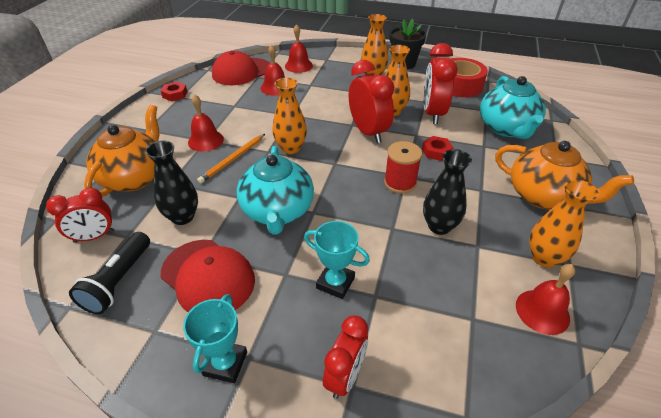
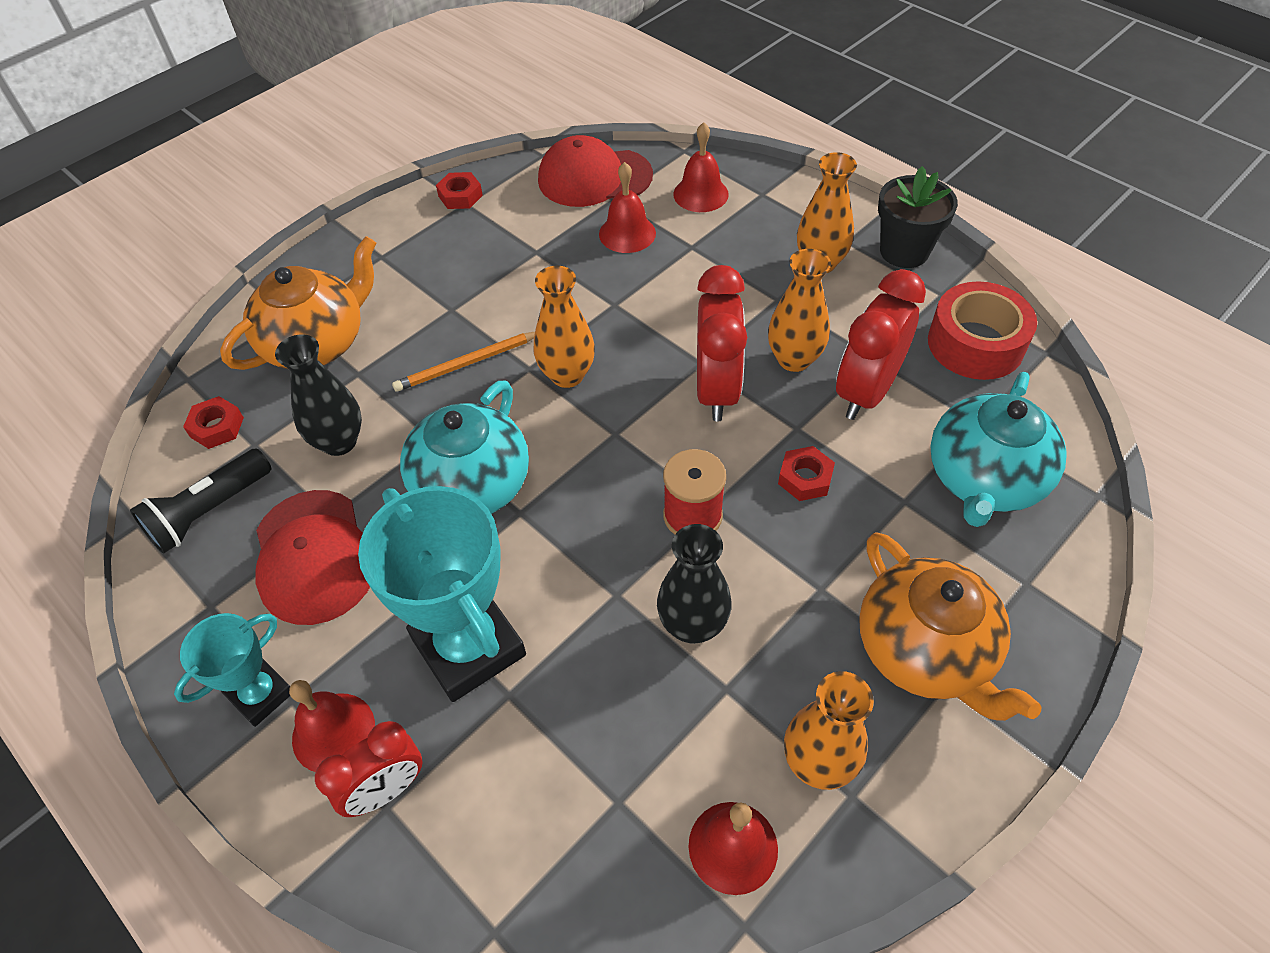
camera: 30 degrees right, 10 degrees up
(94, 236) = (217, 427): red clock -> red nut
(205, 140) = (450, 310): red bell -> red bell (333, 732)
(335, 283) = (469, 647): turquoise trophy -> turquoise trophy, size x1.81

